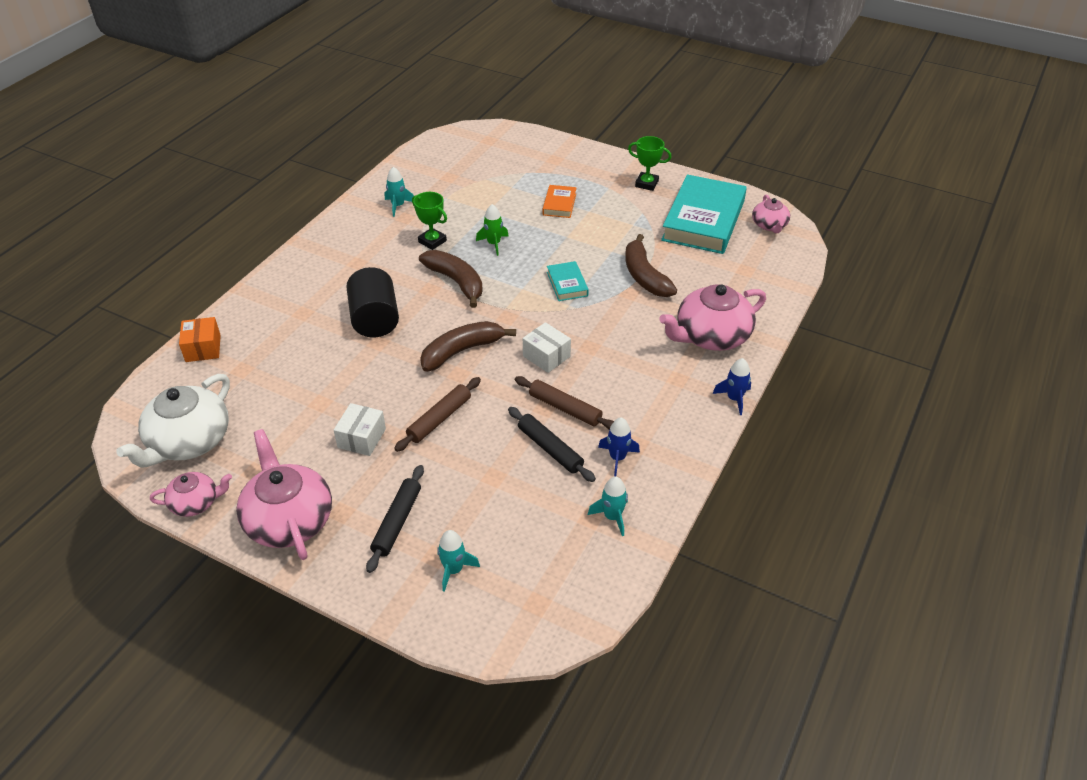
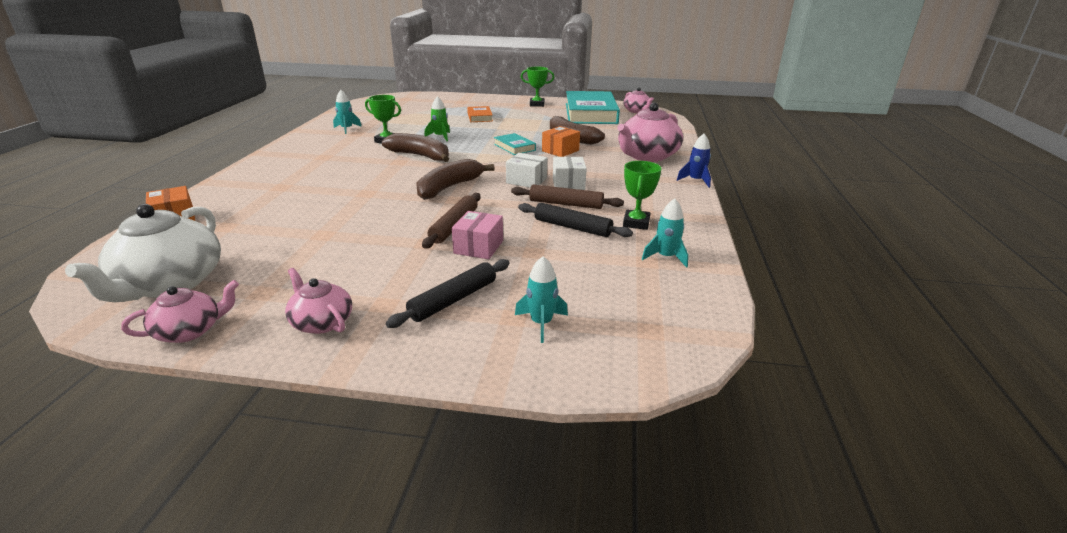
camera: 20 degrees left, 15 degrees down
(289, 520) = (321, 322): pink teapot -> pink teapot, size x0.55
(362, 438) = (380, 249): white box -> white box (568, 184)
(375, 319) = (356, 182): black cylinder -> none
(397, 522) = (453, 300): black rolling pin -> black rolling pin turned 45 degrees clockwise
(448, 456) = (478, 247): none -> pink box
(615, 303) = (560, 151): none -> orange box
(617, 458) = (636, 223): blue rocket -> green trophy

